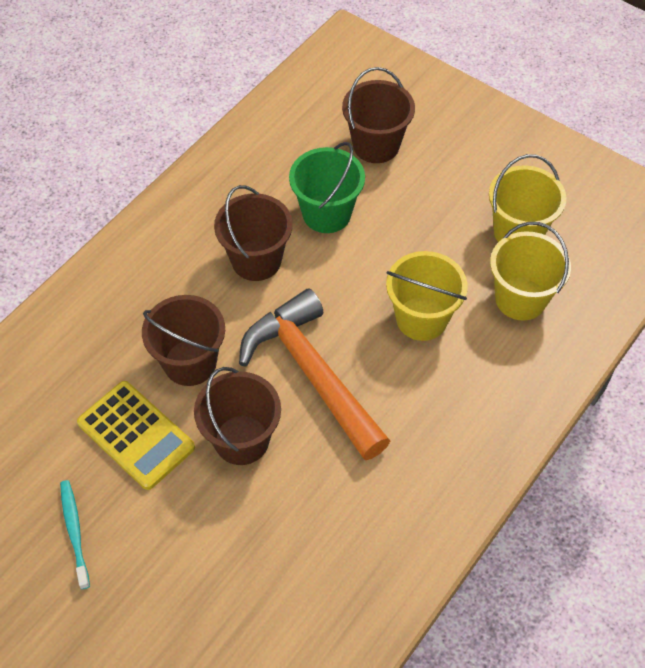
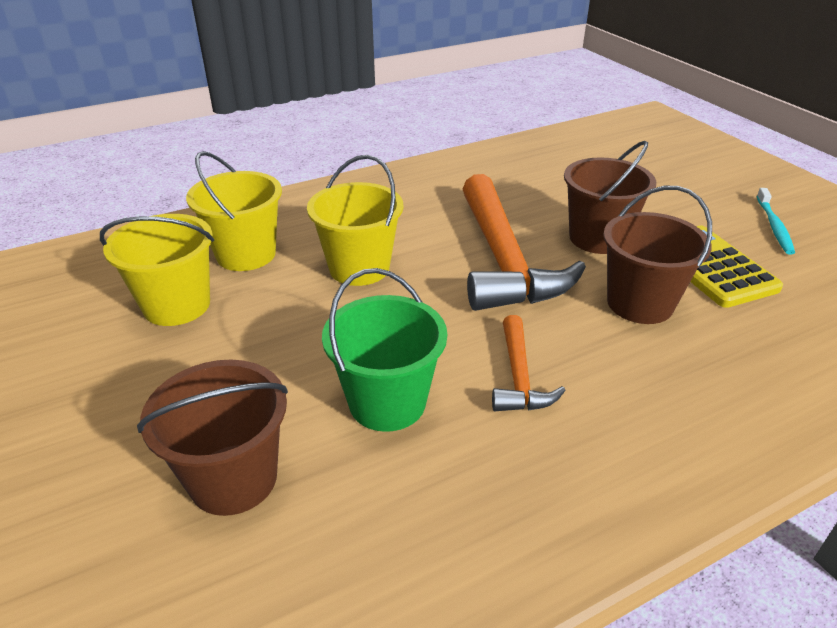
camera: 155 degrees left, 20 degrees down
(256, 260) = (519, 377): brown bucket -> orange hammer

